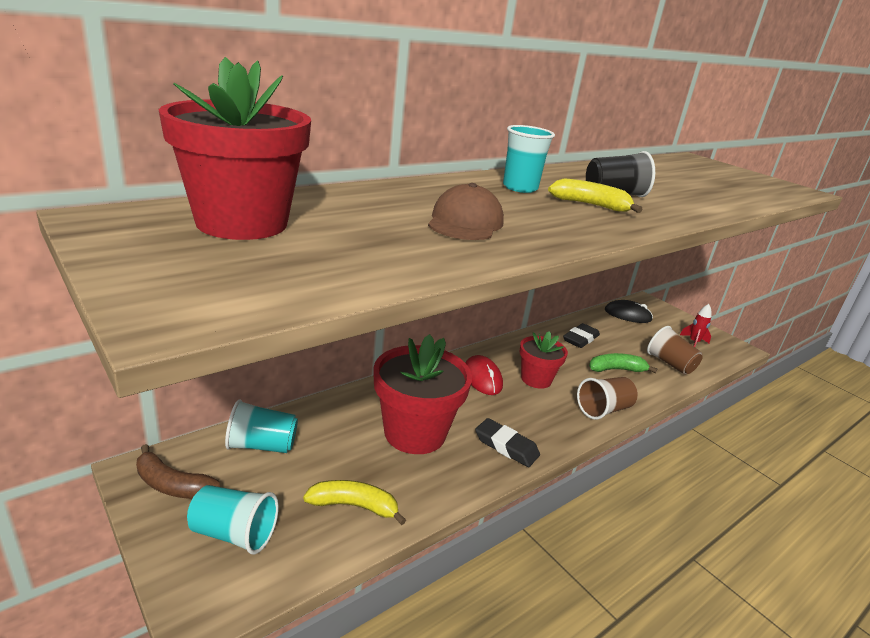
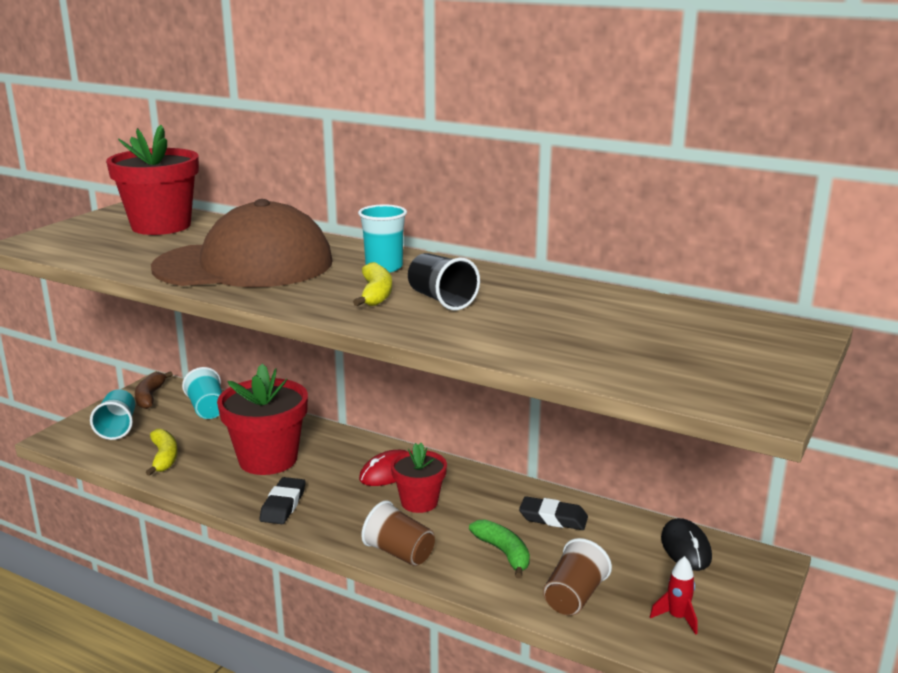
camera: 70 degrees right, 5 degrees down
(465, 222) = (244, 265): brown cap -> brown cap, size x2.13

